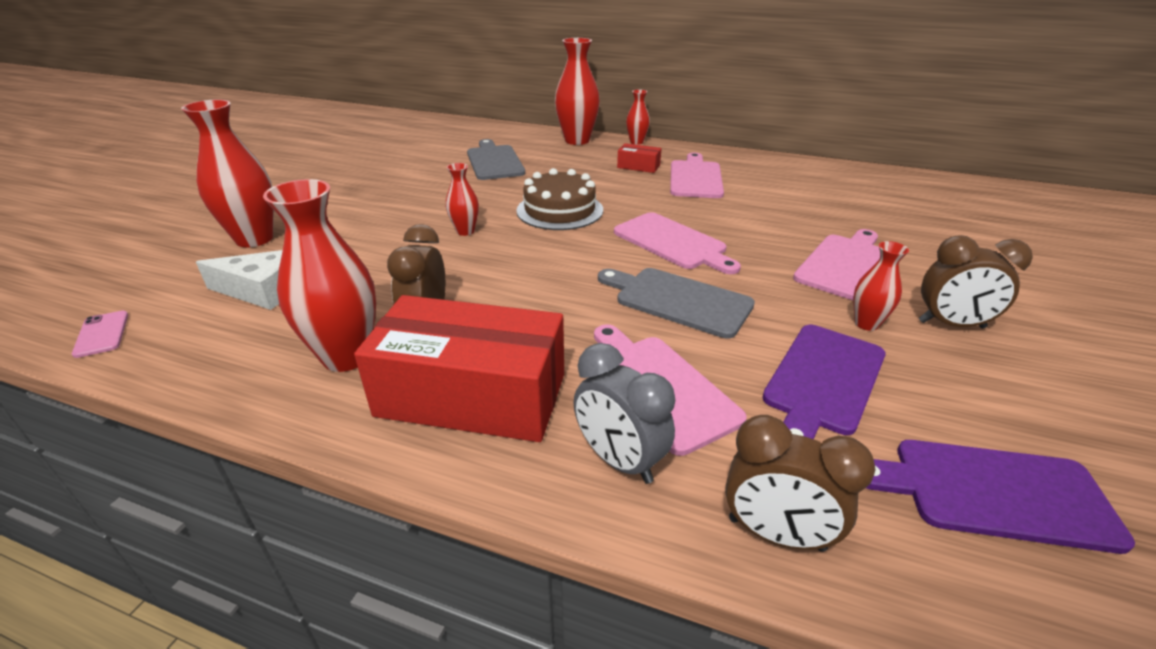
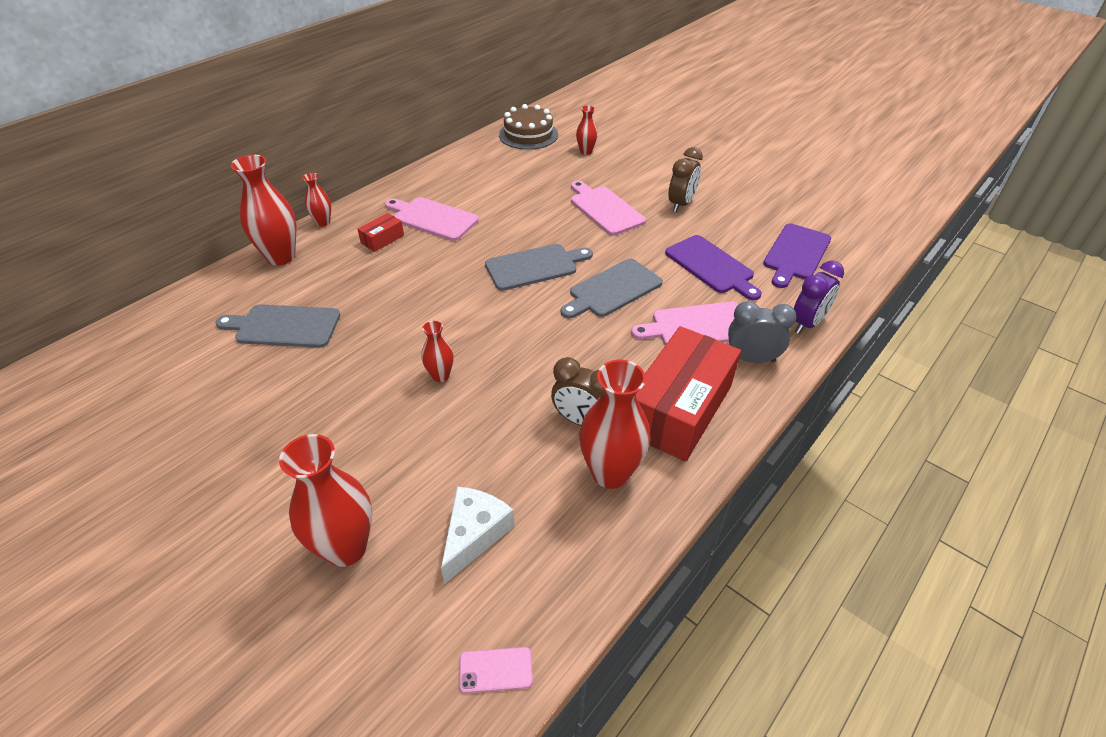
camera: 70 degrees left, 10 degrees up
(560, 210) = (439, 308): brown cake -> brown cake (528, 134)
(619, 460) = (751, 359): grey clock -> grey clock turned 150 degrees counterclockwise
(673, 242) = (535, 266): pink cutting board -> grey cutting board
(776, 534) = (807, 323): brown clock -> purple clock
(866, 324) = (668, 230): red vase -> red vase (586, 151)

